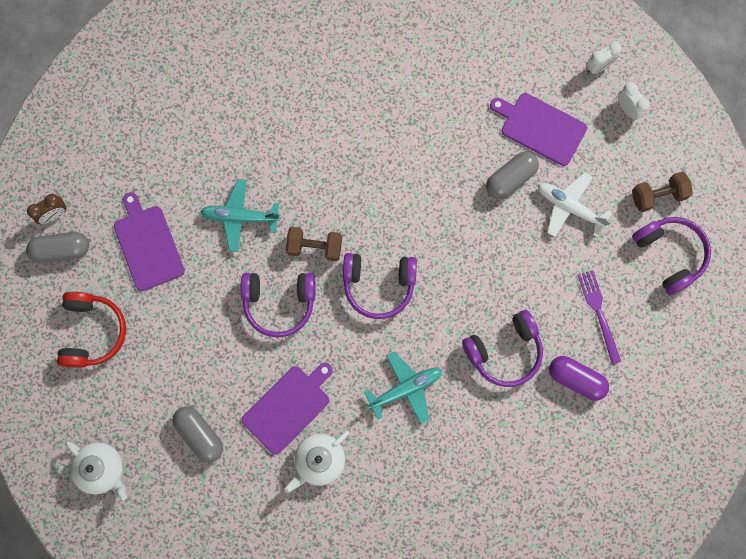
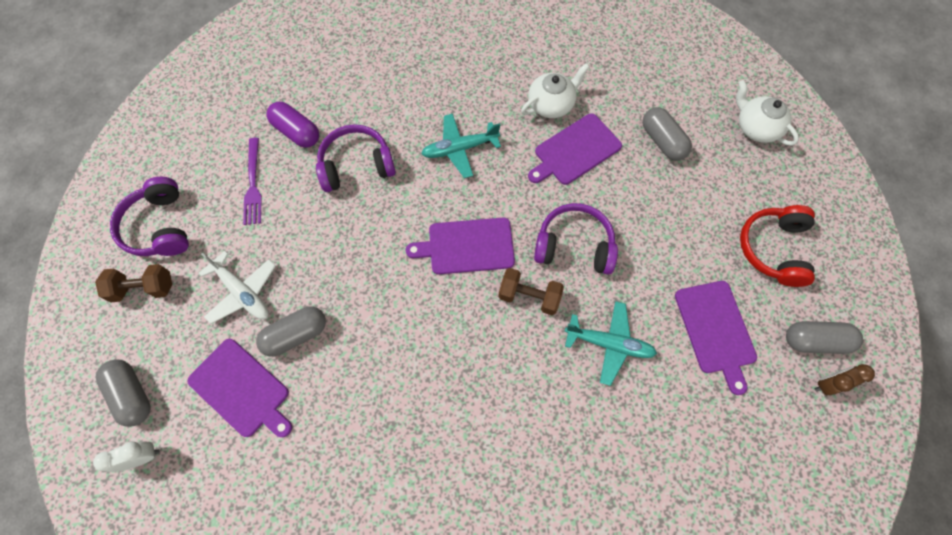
camera: 170 degrees left, 10 degrees down
(378, 285) = (467, 246): purple headphones -> purple cutting board
(627, 109) = (132, 394): white clock -> grey capsule

